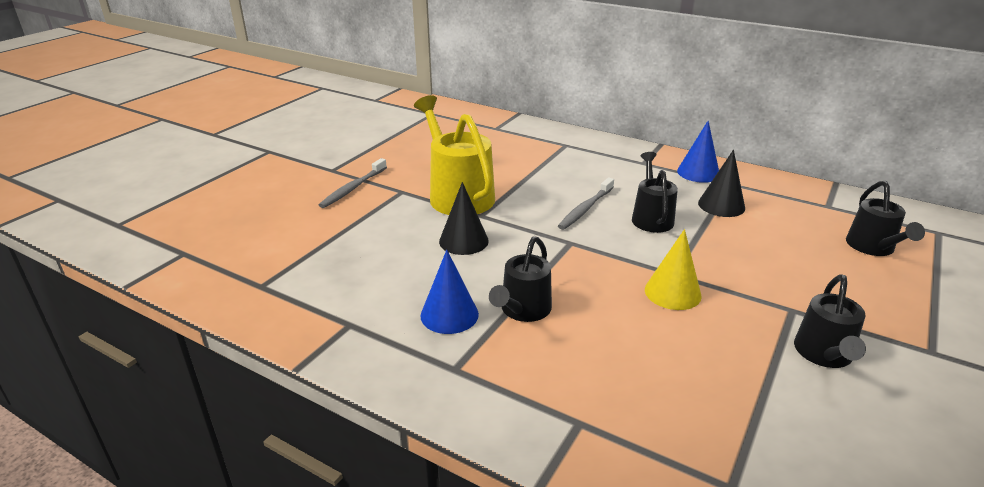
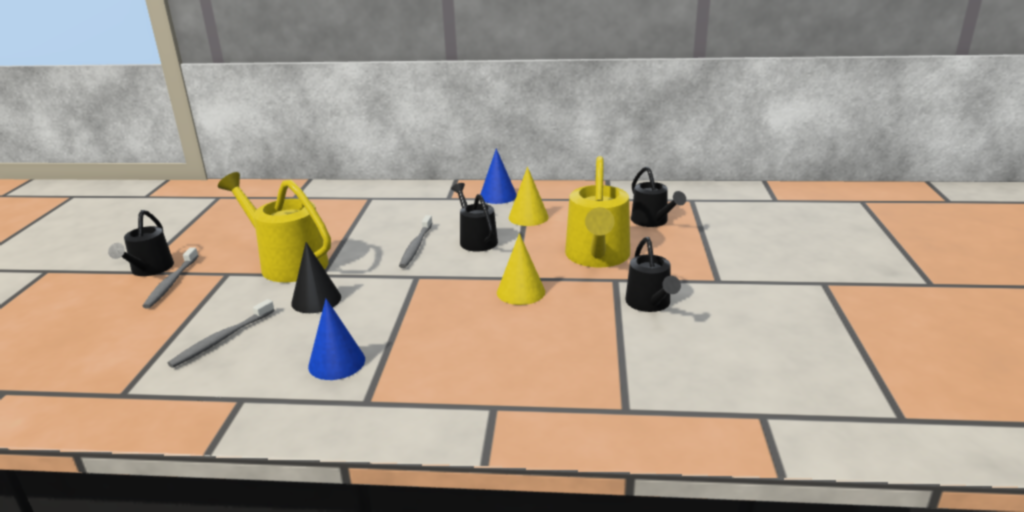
camera: 25 degrees left, 5 degrees down
(364, 257) = (221, 339): none -> grey toothbrush
(522, 310) = (402, 340): black watering can -> black watering can (149, 270)
(721, 205) = (528, 217): black cone -> yellow cone
(782, 275) = (597, 257): none -> yellow watering can

